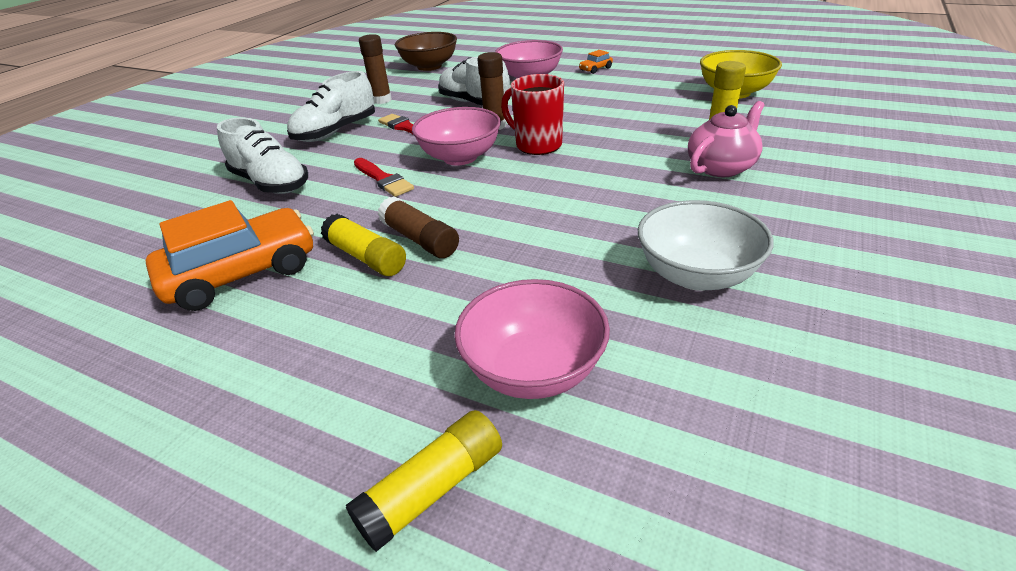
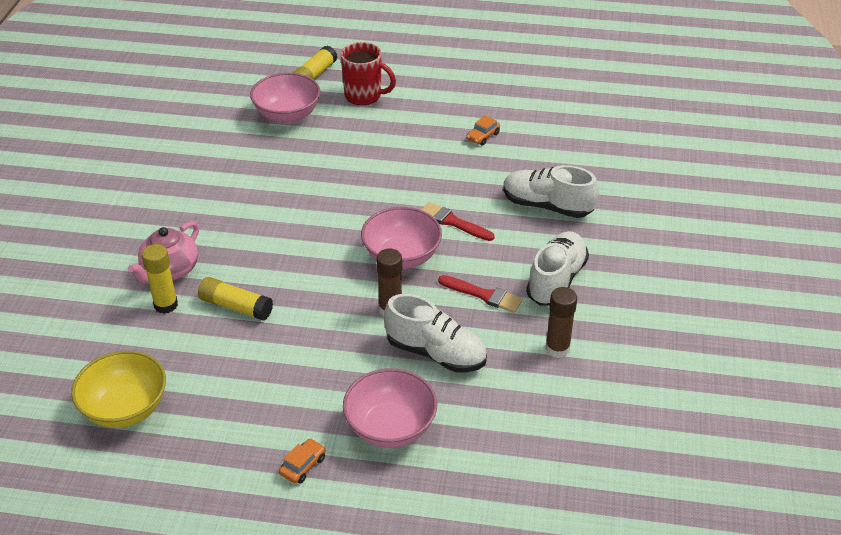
camera: 160 degrees right, 5 degrees up
(242, 273) = (483, 136): orange car -> orange car, size x0.41
(366, 257) = (412, 156): yellow glue stick -> yellow glue stick (236, 306)
(420, 239) = (385, 173): brown glue stick -> none
(429, 66) = (560, 454): brown bowl -> none
(537, 145) = (335, 282): red mug -> red mug (364, 96)
(696, 275) = (204, 172): white bowl -> none

